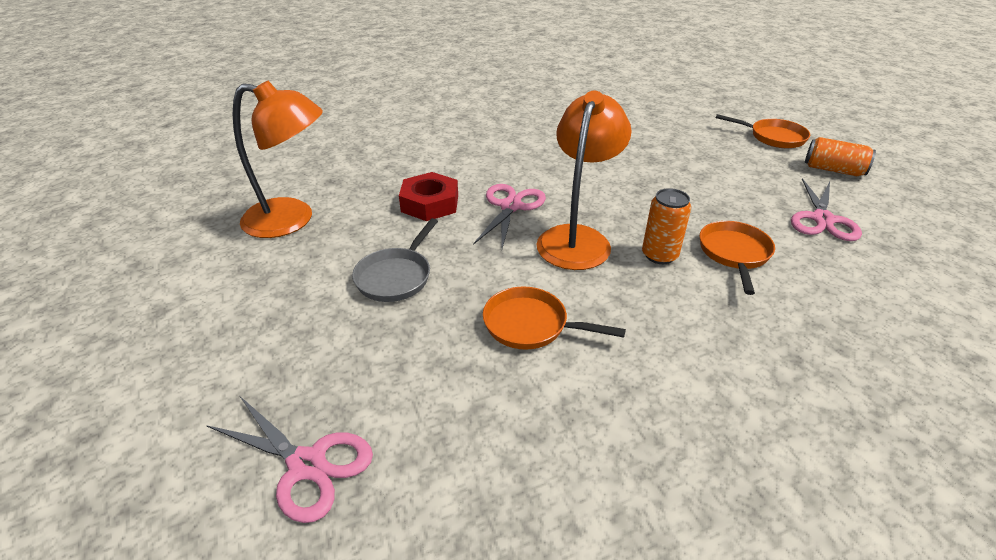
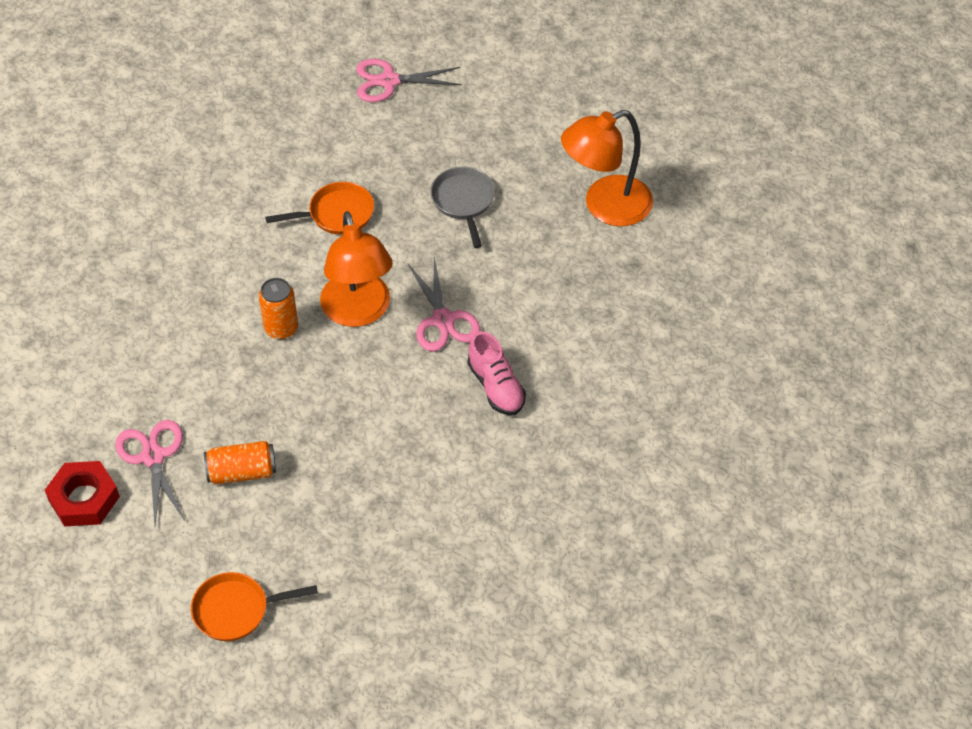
camera: 145 degrees right, 15 degrees up
(430, 203) = (516, 285): red nut -> red nut (84, 498)
(512, 162) = (496, 387): none -> pink shoe
(734, 254) = (221, 363): orange pan -> none
(833, 170) = (153, 564): orange can -> orange can (242, 472)

